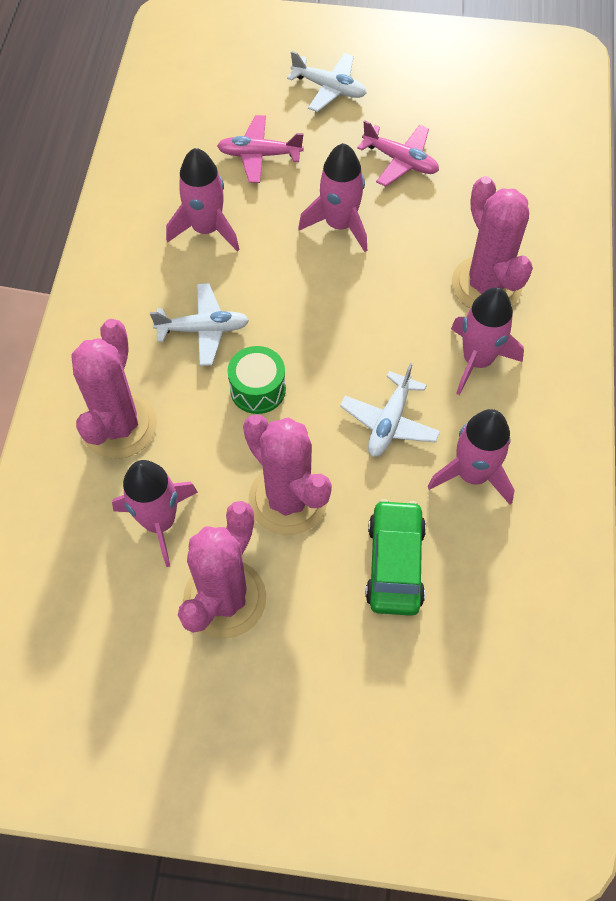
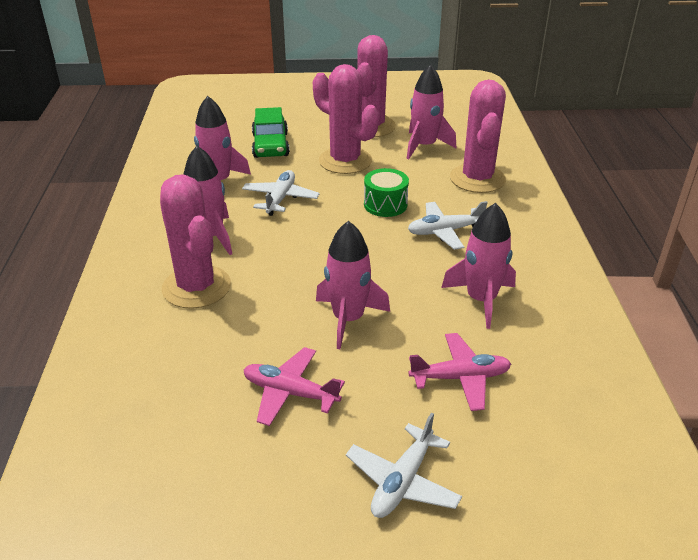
camera: 170 degrees right, 25 degrees down
(329, 88) = (402, 481): white plane -> white plane turned 75 degrees counterclockwise

